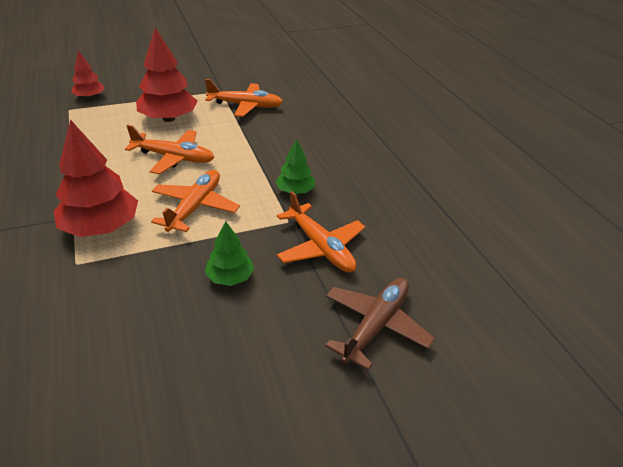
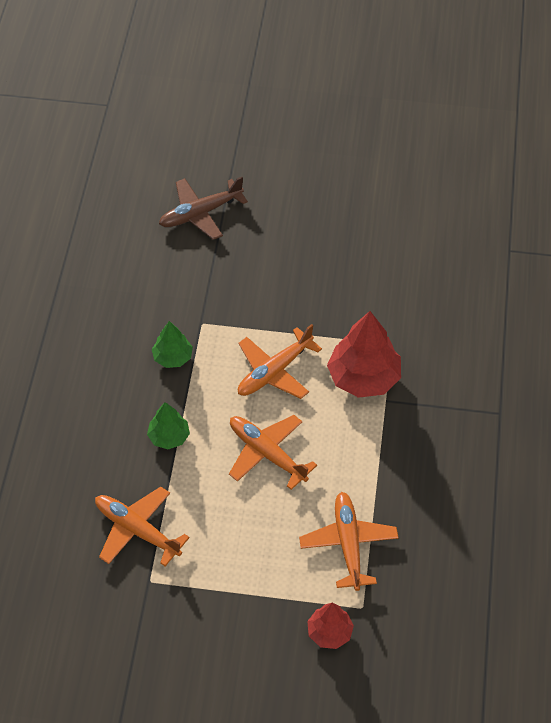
camera: 150 degrees left, 15 degrees up
(168, 118) = (245, 536): red tree -> none
(230, 277) = (278, 287): green tree -> green tree (169, 437)
(320, 247) = (193, 288): orange plane -> orange plane (348, 544)

